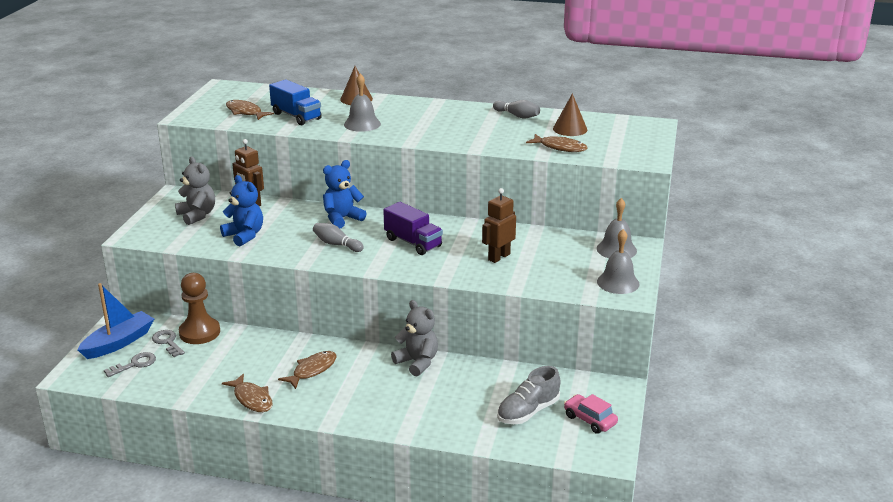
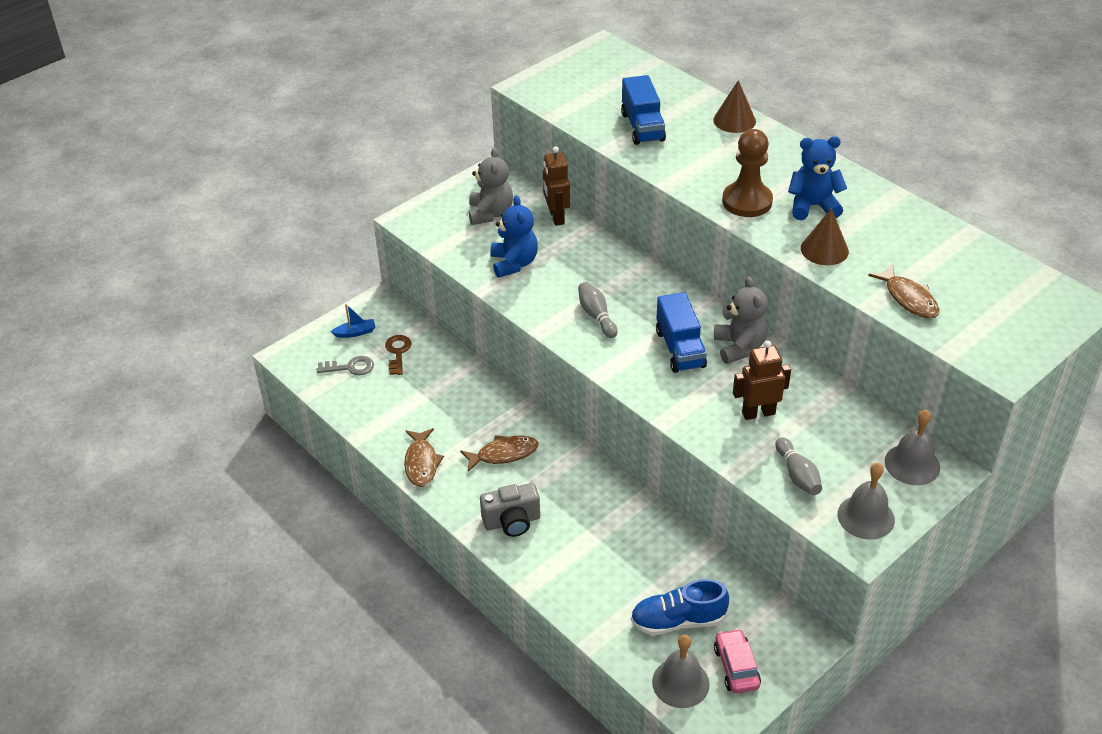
camera: 35 degrees right, 15 degrees up
(119, 342) = (355, 332): blue boat -> blue boat, size x0.49
(168, 342) = (398, 352): grey key -> brown key
(199, 332) = (435, 353): brown pawn -> brown pawn (747, 201)
(245, 112) = (593, 100): brown fish -> none
(342, 219) = (633, 279): blue teddy bear -> blue teddy bear (812, 206)
(357, 405) = (512, 522): none -> grey camera
(362, 124) = (705, 167): grey bell -> grey bell (680, 683)
(413, 243) = (680, 349): purple truck -> blue truck
(417, 362) = (615, 495): grey teddy bear -> grey teddy bear (739, 347)
(517, 116) = (906, 220): grey bowling pin -> grey bowling pin (797, 475)
(528, 412) = (678, 621): grey shoe -> blue shoe
(570, 129) = (953, 270): brown cone -> brown cone (824, 250)

